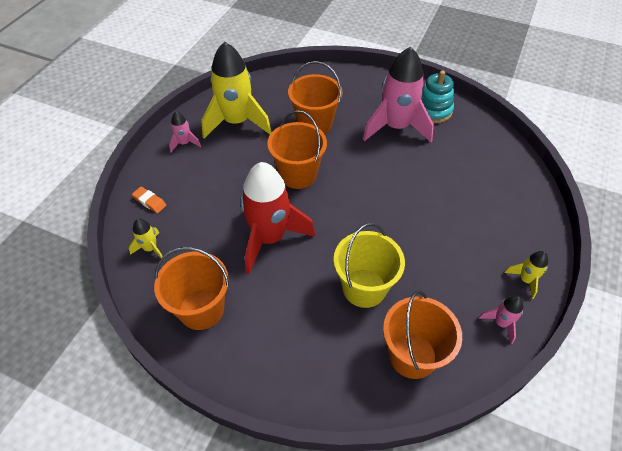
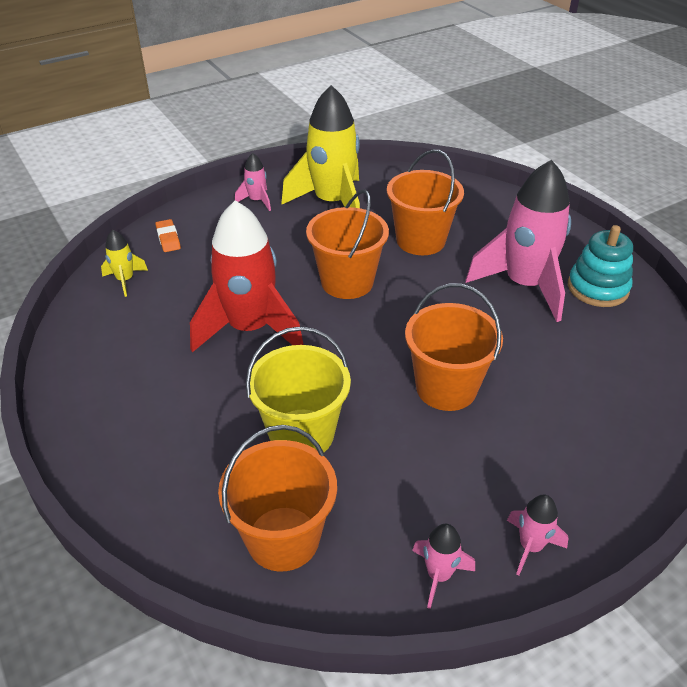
camera: 35 degrees right, 10 degrees down
(201, 309) = (113, 359): orange bucket -> orange bucket (446, 388)
(525, 280) = (530, 546): yellow rocket -> pink rocket

